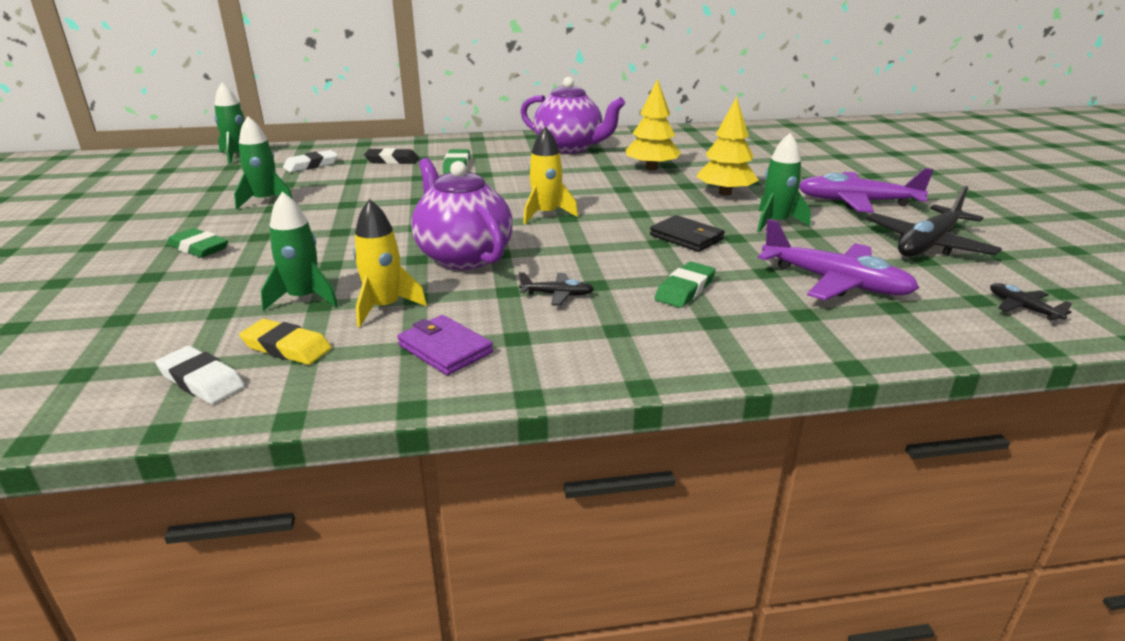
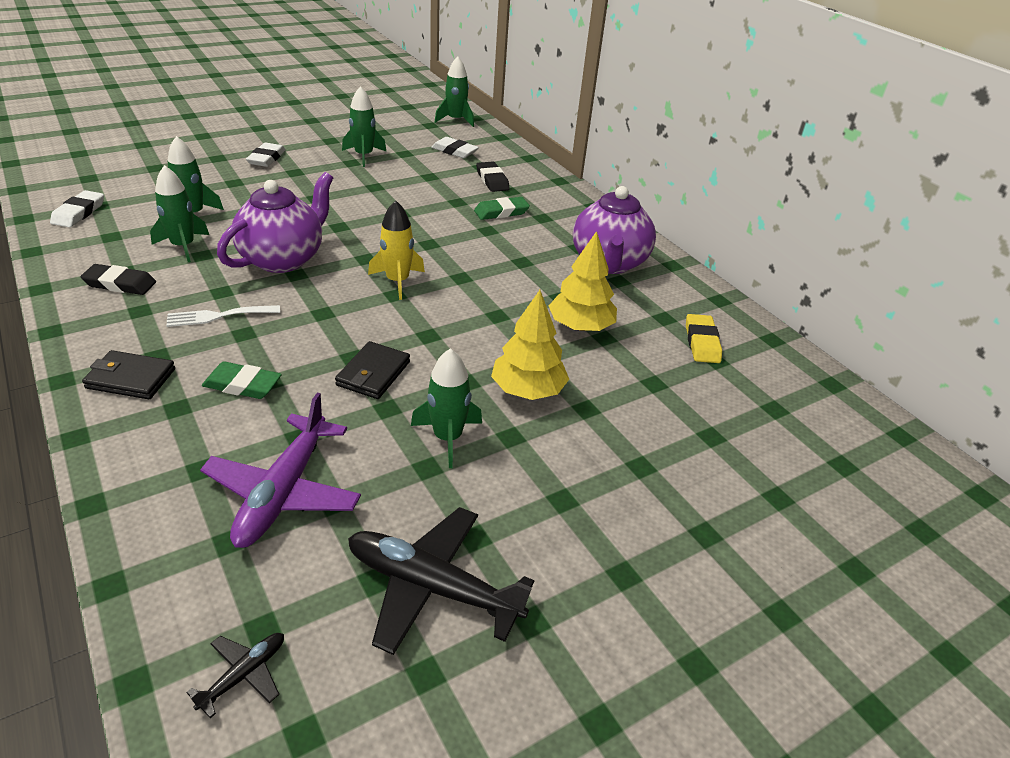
camera: 65 degrees right, 10 degrees up
(198, 248) = (266, 158): green eraser -> white eraser
(287, 347) = (120, 227): yellow eraser -> yellow eraser (702, 342)
(384, 307) = (183, 246): yellow rocket -> green rocket
(445, 349) = (120, 284): purple wallet -> black eraser
(557, 295) = (218, 316): black plane -> white fork
(654, 344) = (131, 378): none -> black wallet
(857, 202) = (565, 514): purple plane -> none

